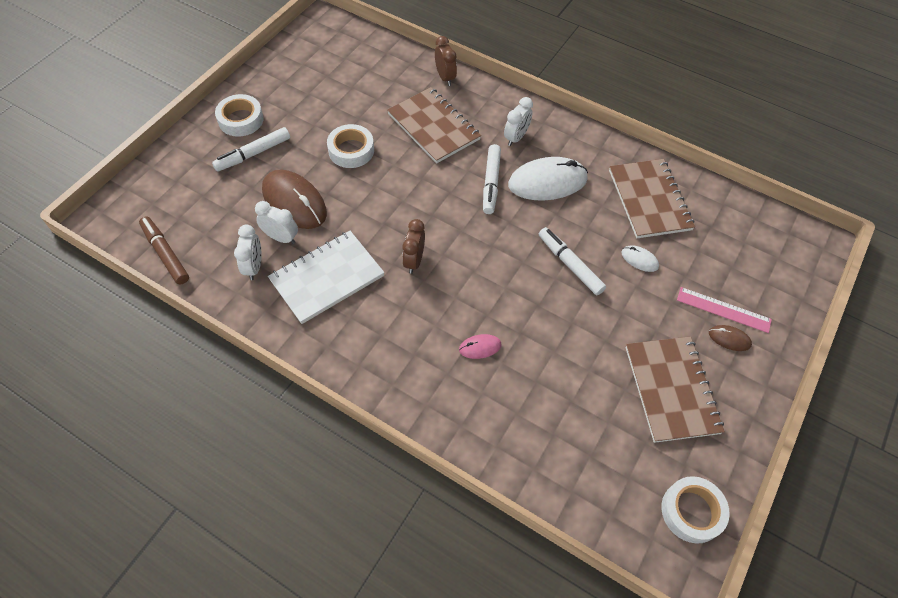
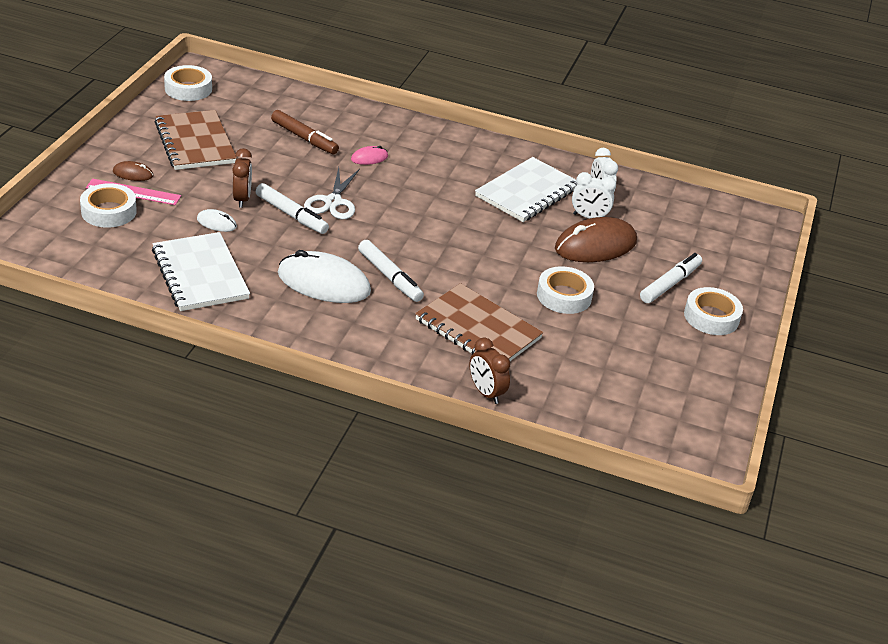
camera: 165 degrees right, 20 degrees down
(165, 254) = (686, 199): brown marker -> brown marker (304, 138)
(294, 202) = (595, 245): brown mouse -> brown mouse turned 60 degrees counterclockwise
(414, 261) = (450, 208): brown clock -> brown clock (242, 199)
(491, 183) = (390, 277): white marker -> white marker turned 150 degrees clockwise
(516, 138) = (370, 326): white clock -> none
(528, 279) = (333, 202): none -> white scissors
(547, 182) = (323, 283): white mouse -> white mouse turned 45 degrees clockwise
(649, 200) = (200, 274): brown notebook -> white notebook
(741, 283) = (109, 211): none -> white tape

